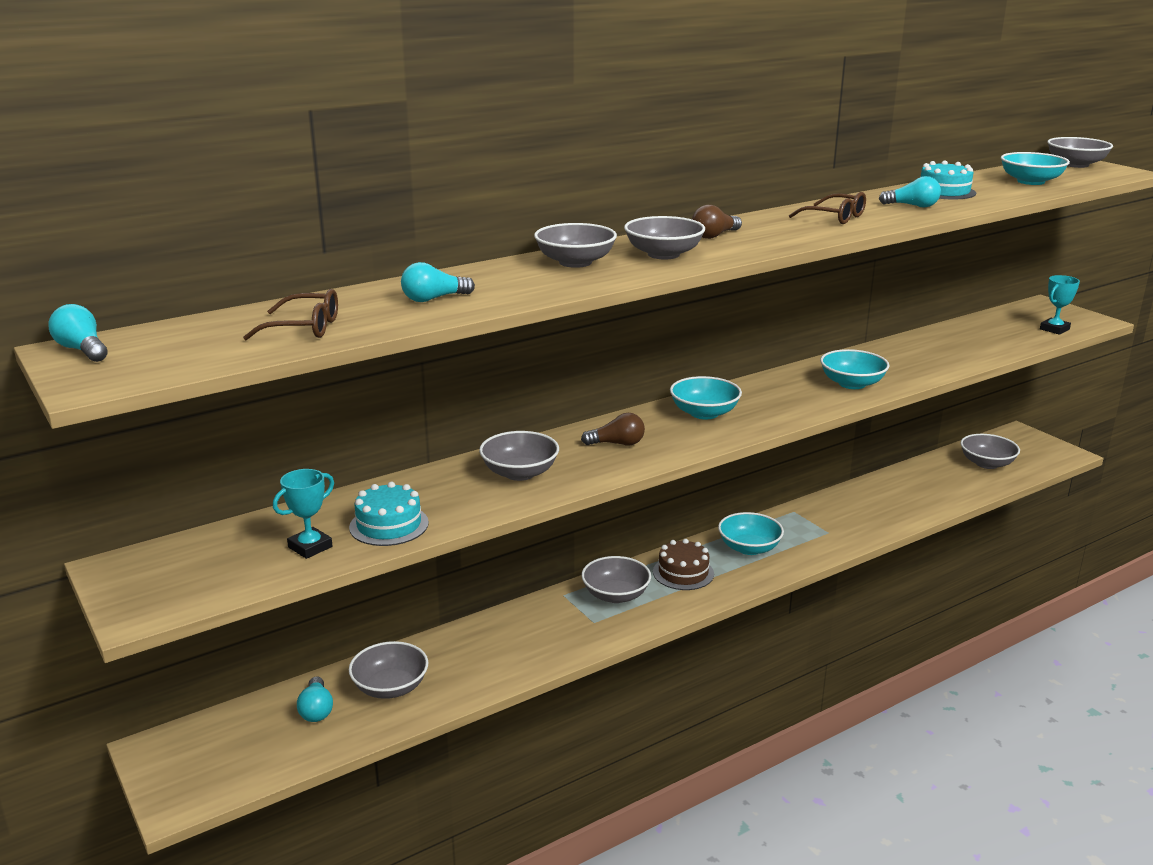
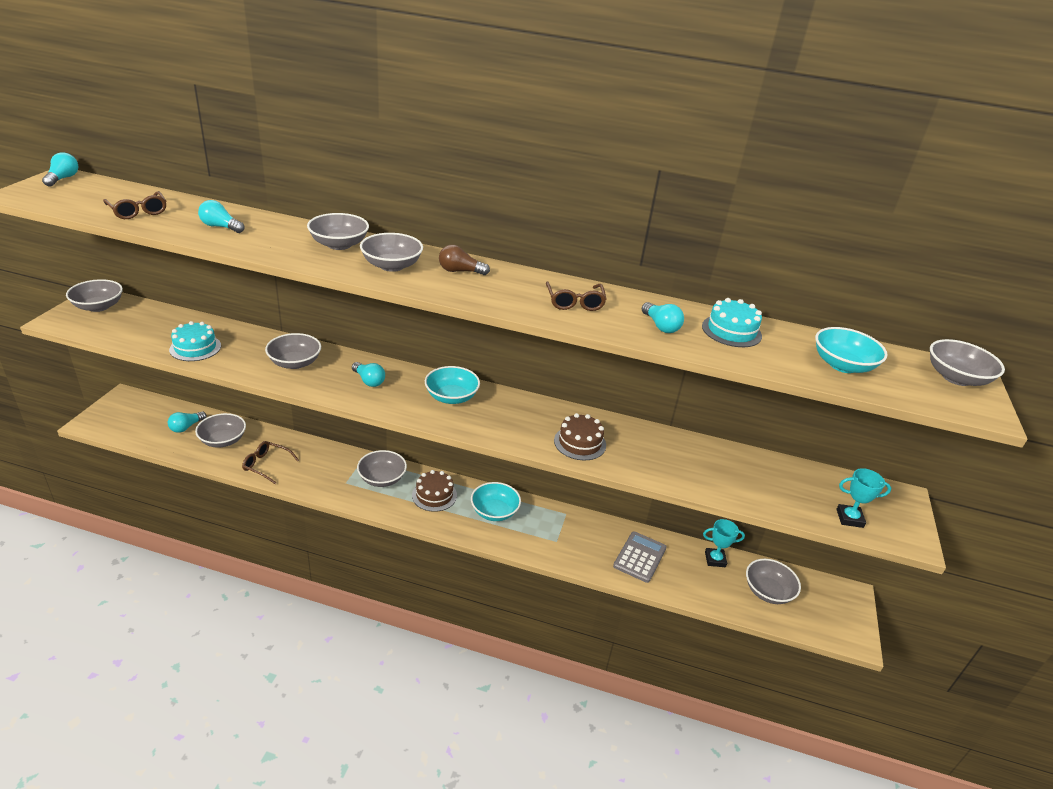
camera: 45 degrees right, 10 degrees up
(150, 570) = (98, 306): none -> grey bowl
(310, 547) = (153, 336): turquoise trophy -> turquoise trophy (715, 559)
(489, 668) = (266, 465): none -> brown glasses
(617, 444) = (369, 381): brown light bulb -> turquoise light bulb
(852, 384) = (580, 443): turquoise bowl -> brown cake
(891, 500) = (639, 557): none -> grey calculator

